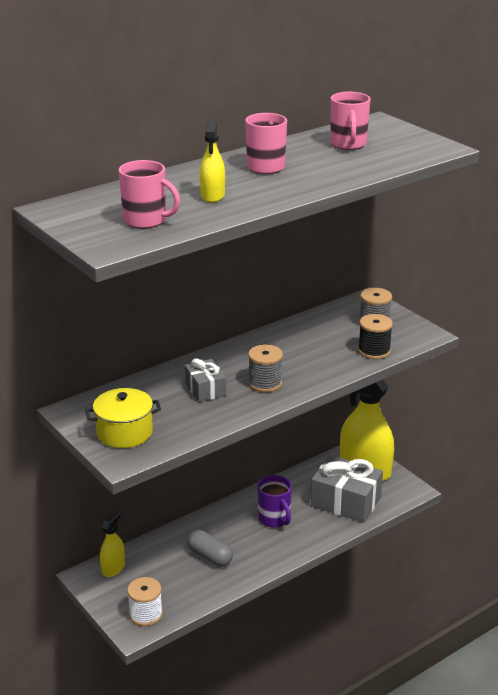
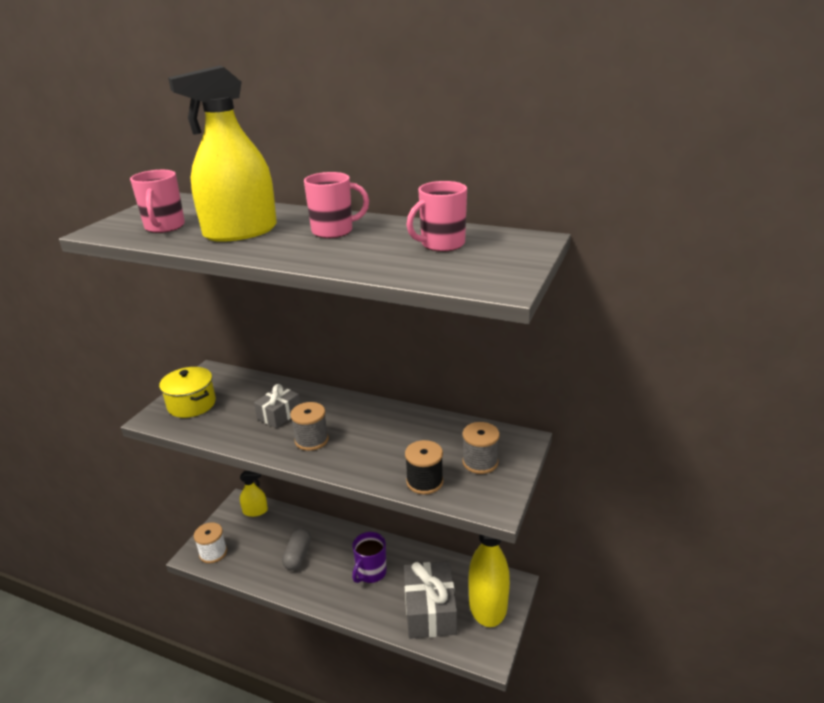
camera: 60 degrees right, 0 degrees up
(212, 196) = (240, 232): yellow spray bottle -> yellow spray bottle, size x2.00

